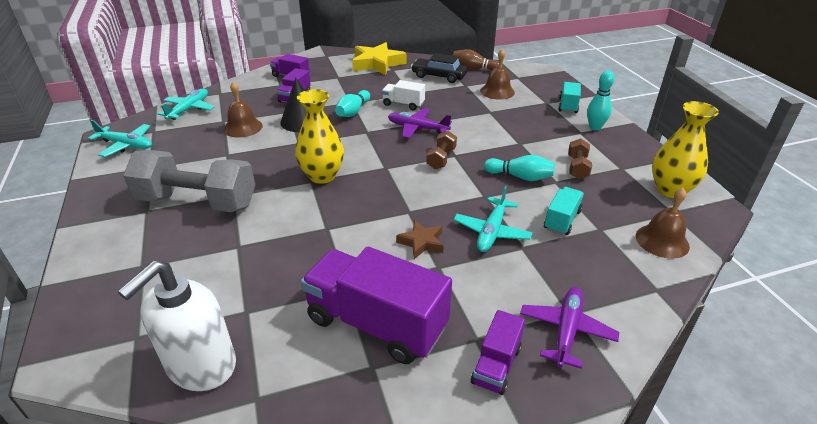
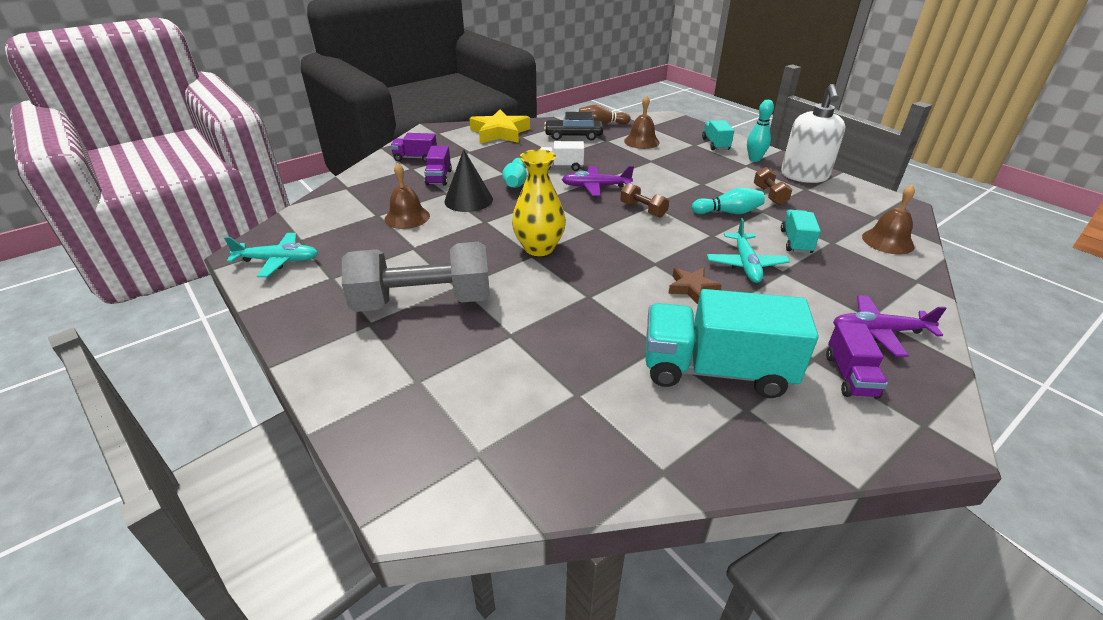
camera: 20 degrees left, 0 degrees up
(189, 109) = (324, 210): turquoise plane -> none
(201, 366) = (577, 459): white soap dispenser -> white soap dispenser (804, 176)
(376, 324) = (715, 370): purple truck -> turquoise truck
(441, 158) = (643, 210): brown dumbbell -> brown dumbbell turned 45 degrees counterclockwise
(566, 331) = (879, 331): purple plane -> purple plane turned 90 degrees counterclockwise
(670, 190) = (858, 199): yellow vase -> none

